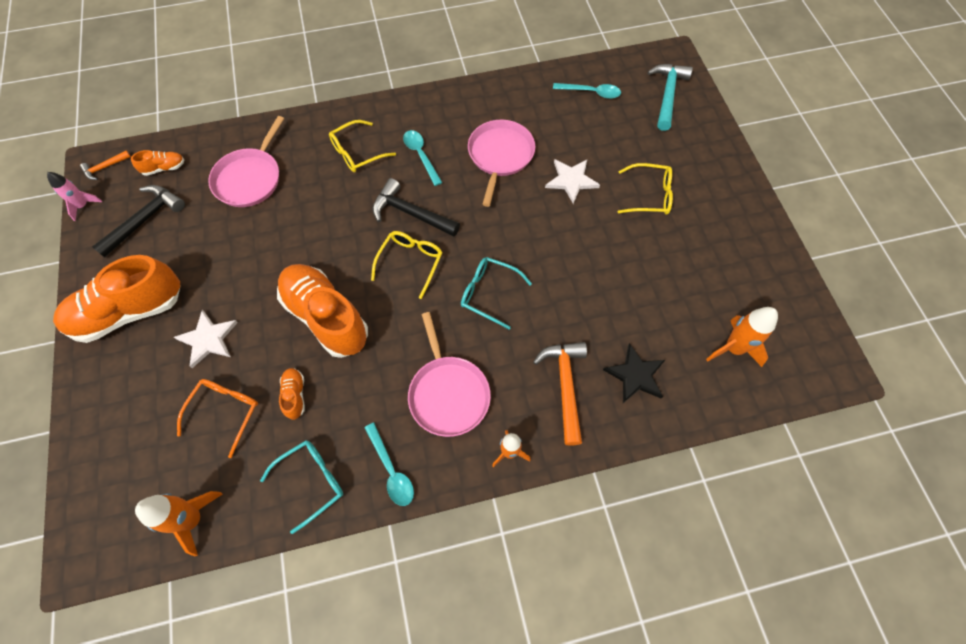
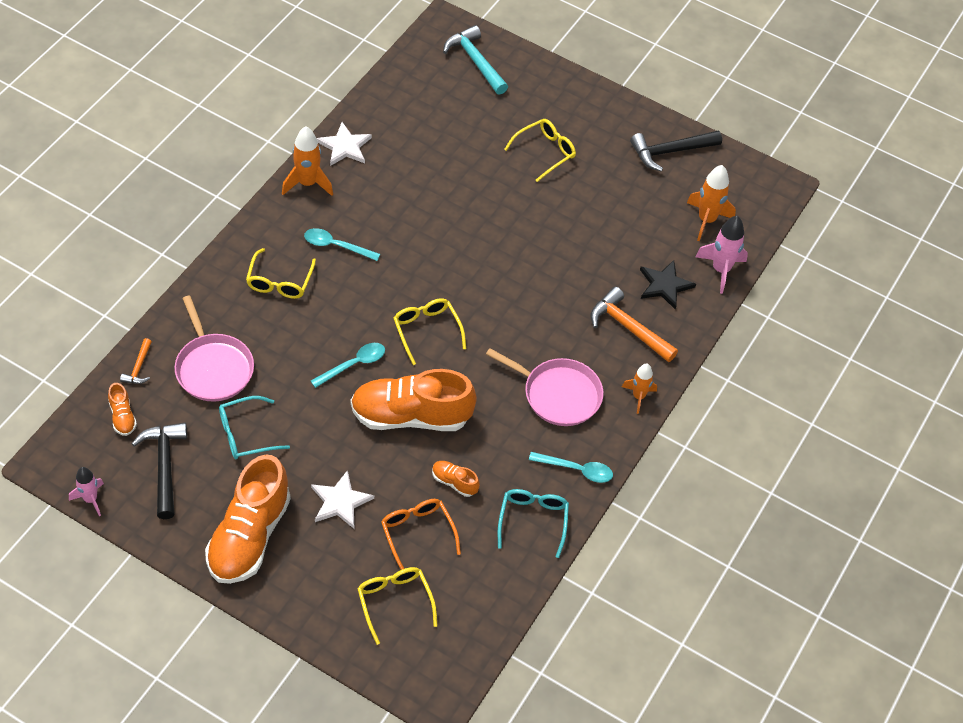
camera: 50 degrees left, 10 degrees down
(105, 167) = (64, 457): orange hammer -> orange hammer (138, 367)
(149, 450) = (394, 601): none -> yellow glasses
(164, 168) = (122, 417): orange shoe -> orange shoe turned 135 degrees clockwise
(192, 519) = (482, 609): orange rocket -> orange rocket (307, 183)
(411, 213) = (383, 295): black hammer -> black hammer (670, 151)
(488, 293) = (508, 308): turquoise glasses -> turquoise glasses (245, 434)
(500, 156) = (400, 201): pink pan -> none
(571, 180) = (476, 181): white star -> white star (345, 146)
(591, 92) = (414, 99): turquoise spoon -> turquoise spoon (353, 365)
(701, 402) = (721, 270): none -> pink rocket

